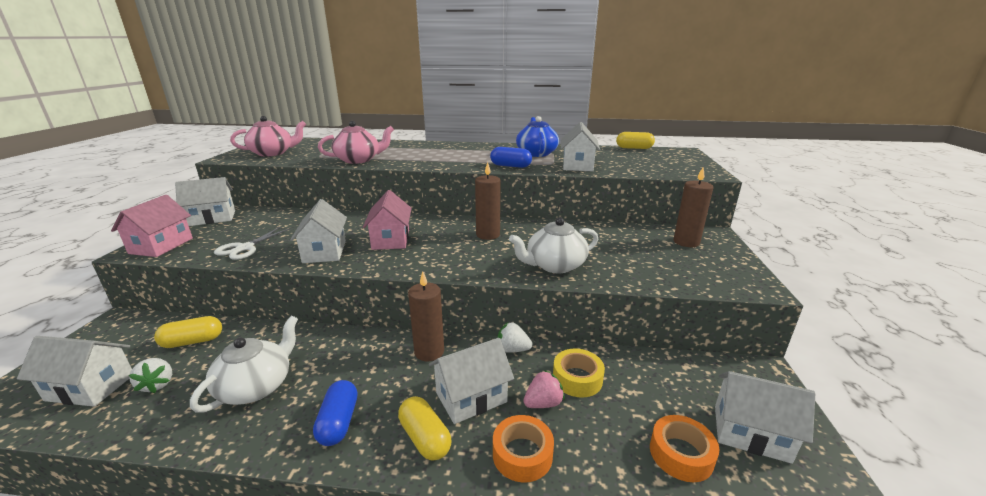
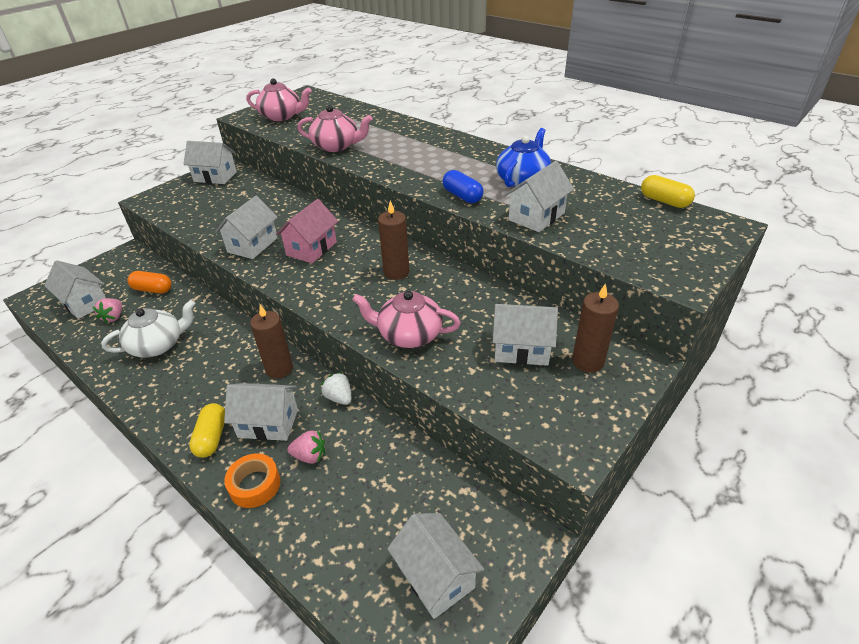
camera: 35 degrees right, 15 degrees up
(157, 384) = (114, 317): white strawberry -> pink strawberry
(161, 246) = (162, 199): pink house -> none
(193, 341) = (153, 289): yellow capsule -> orange capsule
(245, 248) = (207, 221): white scissors -> none
(338, 422) = (177, 397): blue capsule -> none
(554, 265) = (408, 334): white teapot -> pink teapot
(577, 378) = (358, 450): yellow tape -> none
(640, 249) = (521, 349): none -> white house
(681, 454) = (358, 554): orange tape -> none

